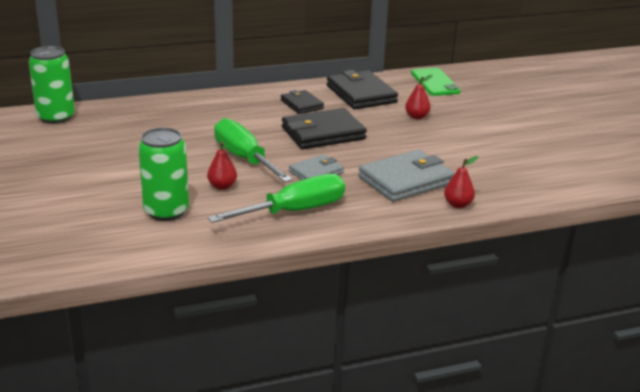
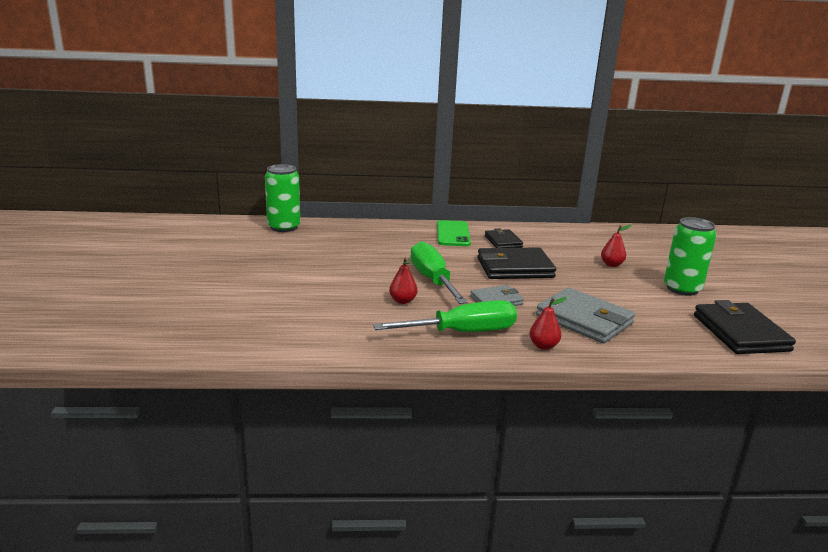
camera: 15 degrees right, 5 degrees down
(166, 211) = (342, 315): green can -> green can (682, 288)
(361, 94) = (562, 239): black wallet -> black wallet (740, 333)
(406, 180) = (584, 320): grey wallet -> grey wallet turned 60 degrees clockwise
(435, 82) = (638, 237): green phone -> green phone (453, 234)
(458, 204) = (632, 350): red pear -> red pear (543, 346)

